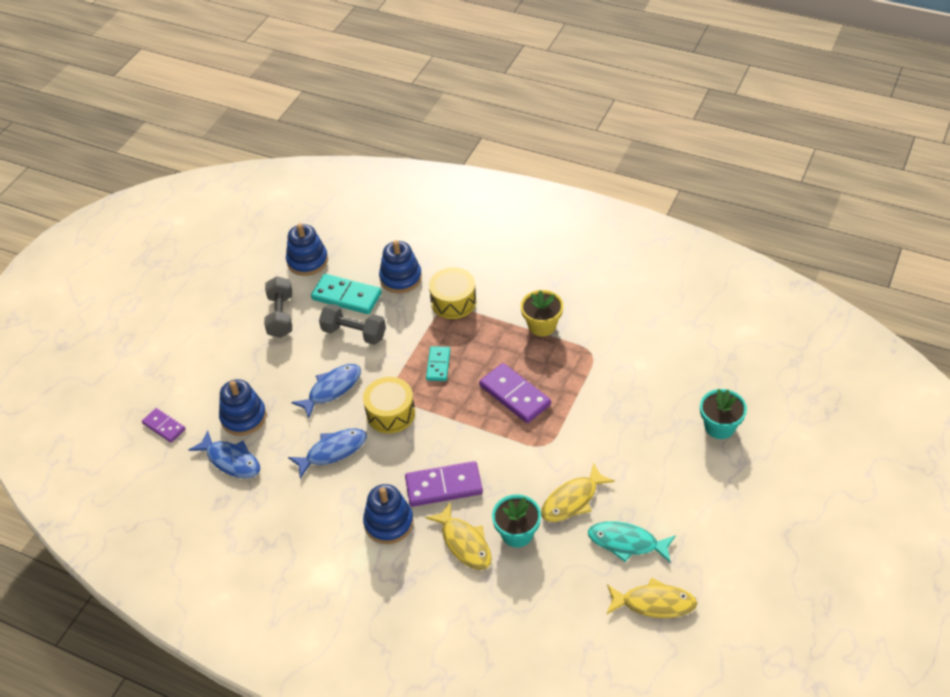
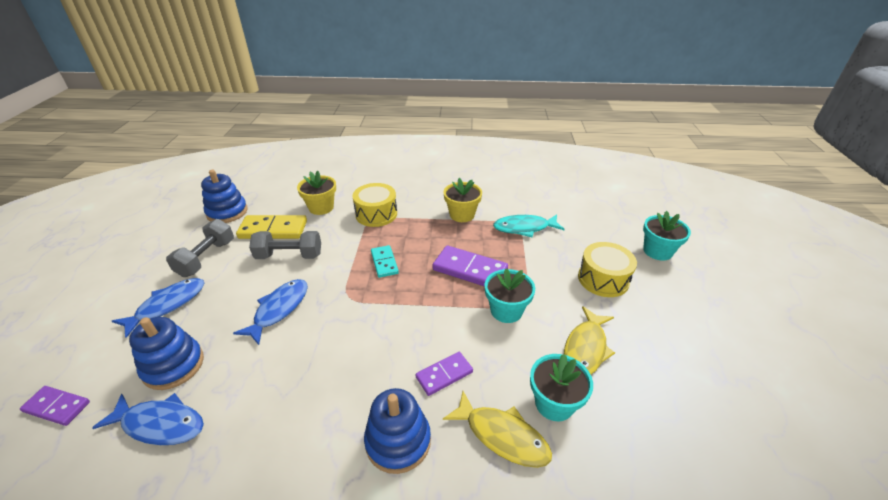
camera: 25 degrees left, 10 degrees down
(281, 316) = (206, 258): grey dumbbell -> grey dumbbell turned 45 degrees clockwise
(333, 451) = (298, 374): blue fish -> blue fish (167, 305)
(347, 296) = (273, 229): turquoise domino -> yellow domino
(390, 413) = (352, 316): yellow drum -> yellow drum (603, 279)
(401, 278) = (321, 207): blue stacking toy -> yellow flower pot
(443, 486) = (444, 374): purple domino -> purple domino, size x0.61
(525, 446) = (506, 310): none -> turquoise flower pot
(627, 543) = (669, 375): turquoise fish -> turquoise fish (524, 228)
(654, 603) = (753, 436): yellow fish -> none

